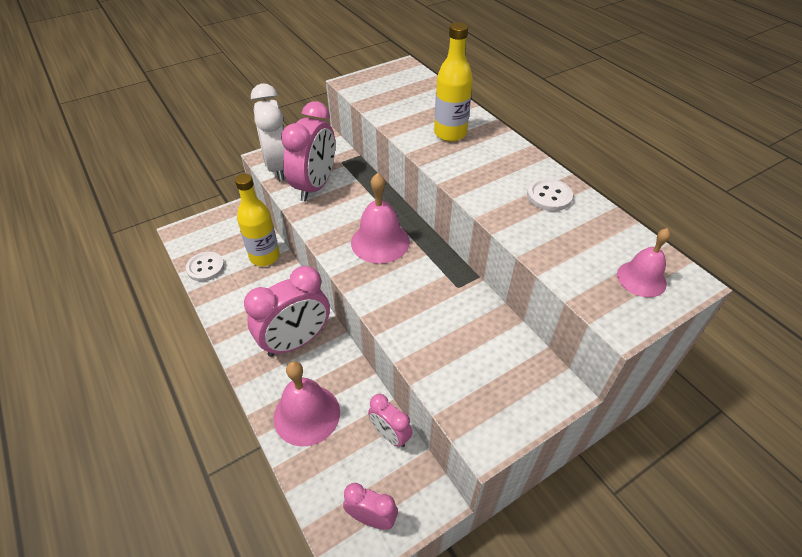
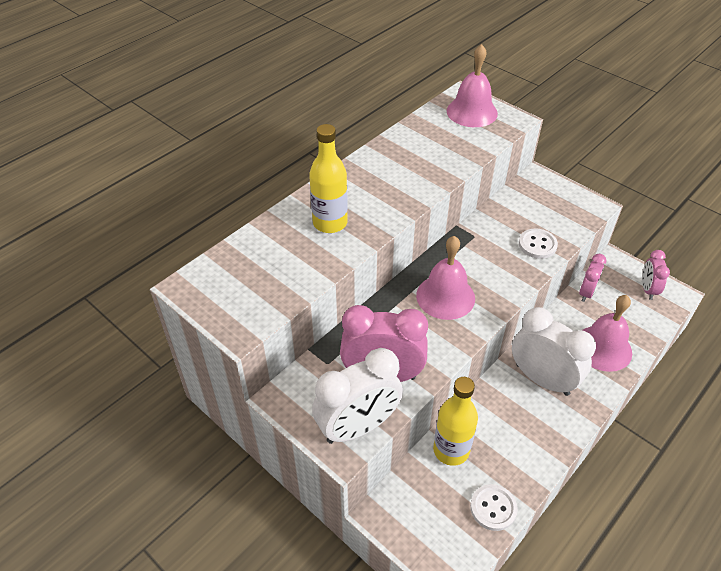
camera: 105 degrees left, 0 degrees up
(296, 342) = (542, 379): pink clock -> white clock
(549, 196) = (402, 154): white button -> white button (537, 245)
(641, 278) = (472, 112): pink bell -> pink bell, size x1.56

